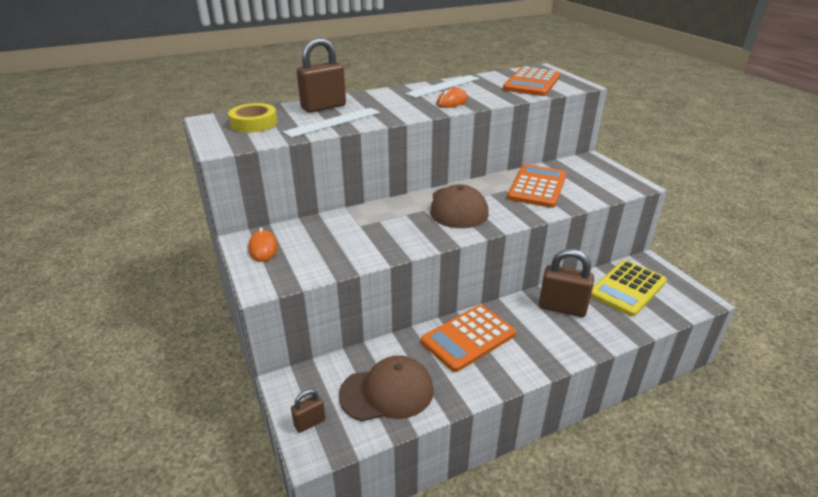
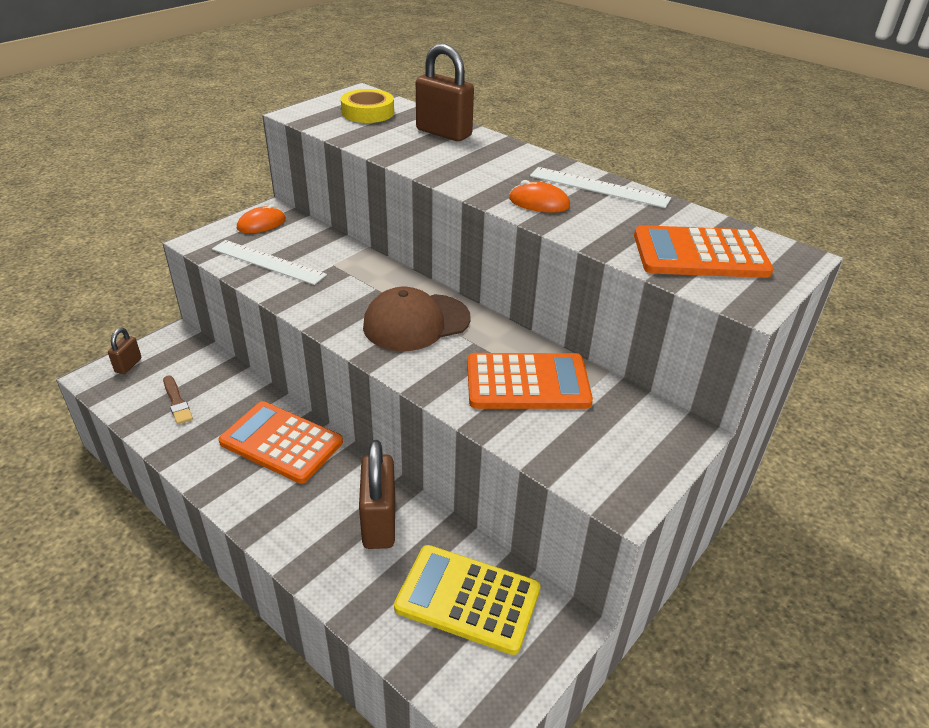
camera: 65 degrees right, 5 degrees up
(309, 422) = (128, 365): brown padlock -> brown padlock turned 75 degrees clockwise
(333, 122) = (401, 147): white ruler -> white ruler (268, 262)
(387, 392) = (177, 402): brown cap -> brown brush

